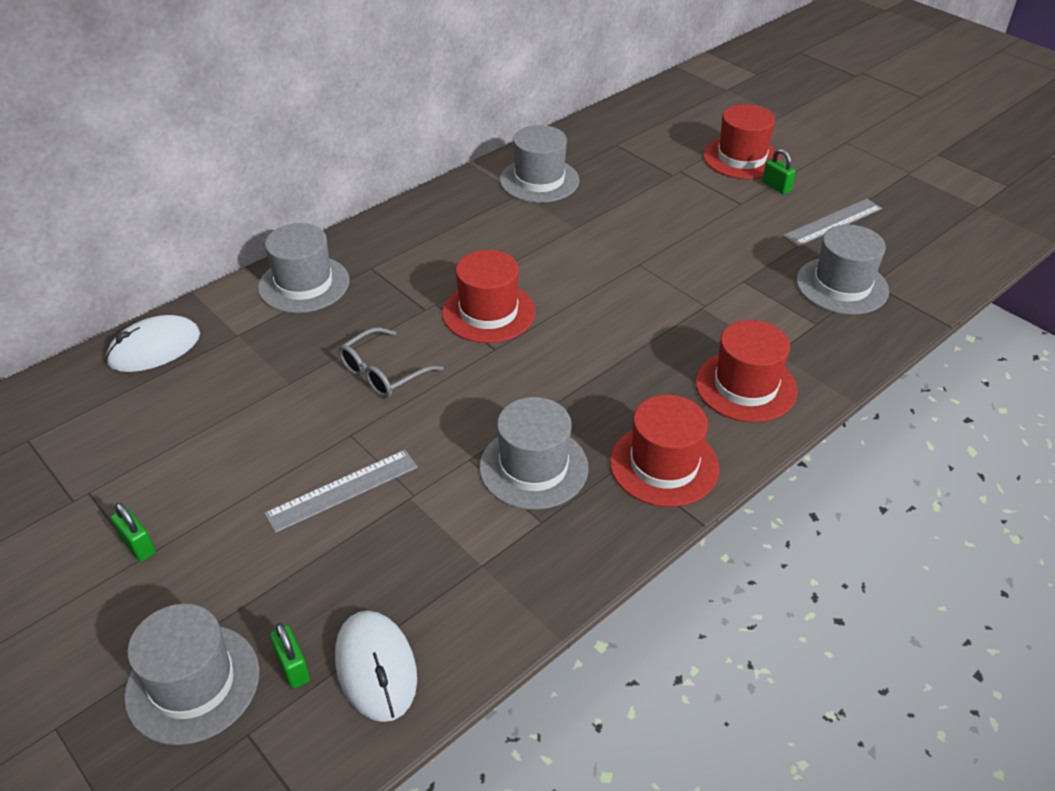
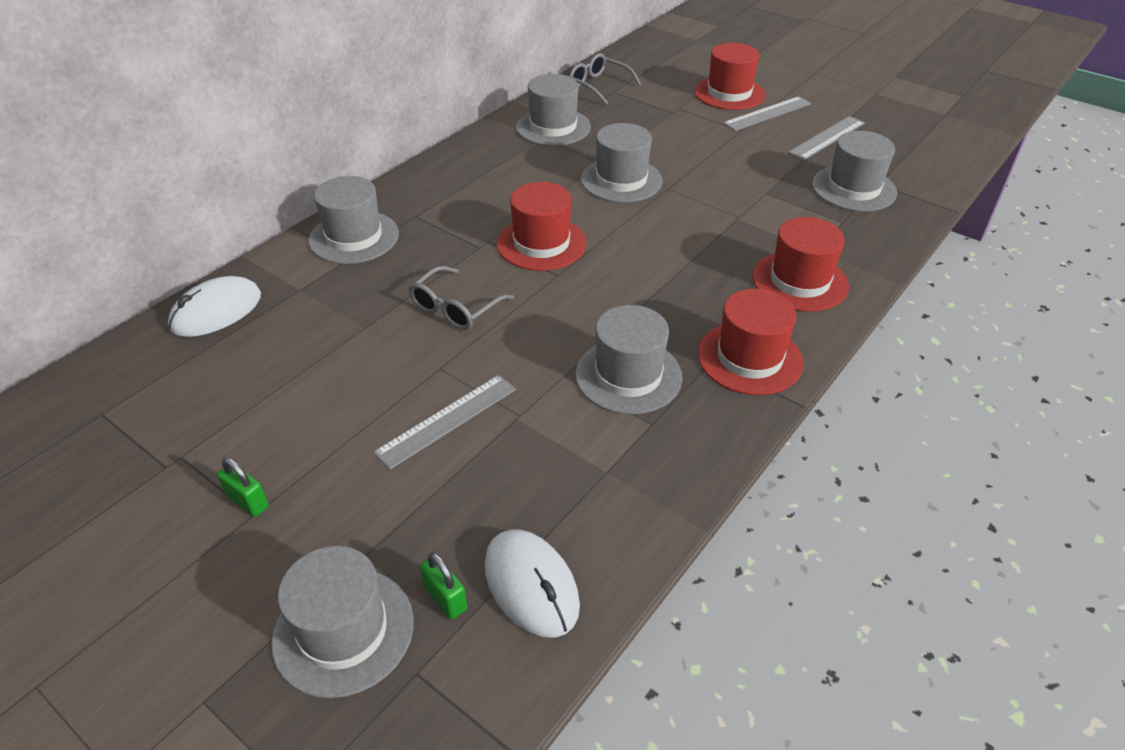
camera: 10 degrees left, 0 degrees up
(592, 249) = (621, 180): none -> grey hat
(602, 136) = (599, 86): none -> grey glasses
(776, 187) = (767, 114): green padlock -> grey ruler

